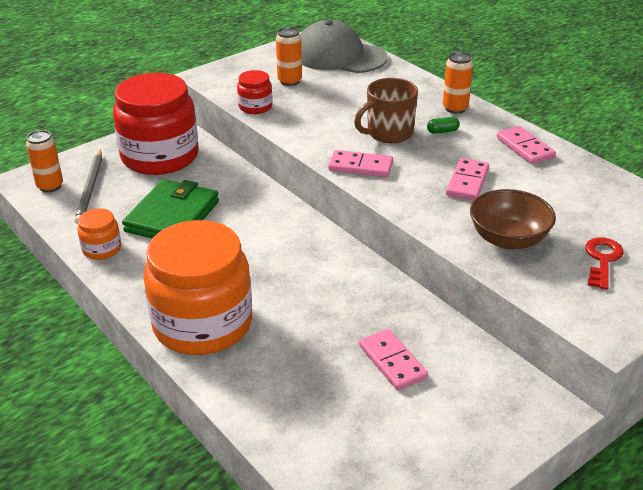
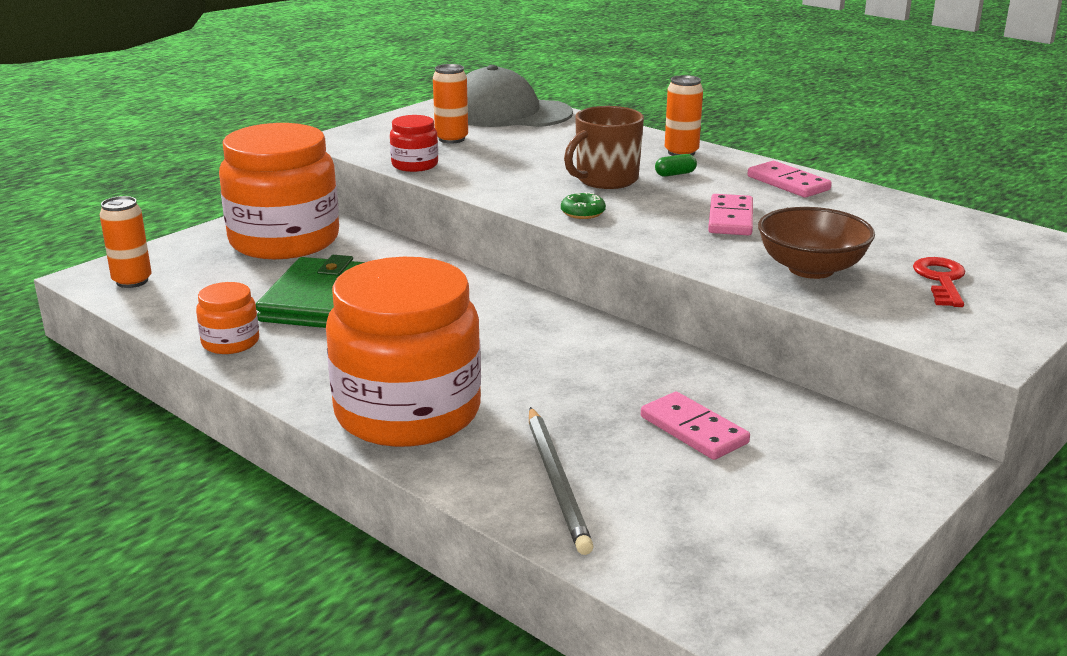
camera: 10 degrees left, 10 degrees down
(90, 189) = (193, 280): grey pencil -> grey pencil (557, 482)
(160, 156) = (284, 240): red jar -> orange jar
(360, 166) = (583, 213): pink domino -> green donut

